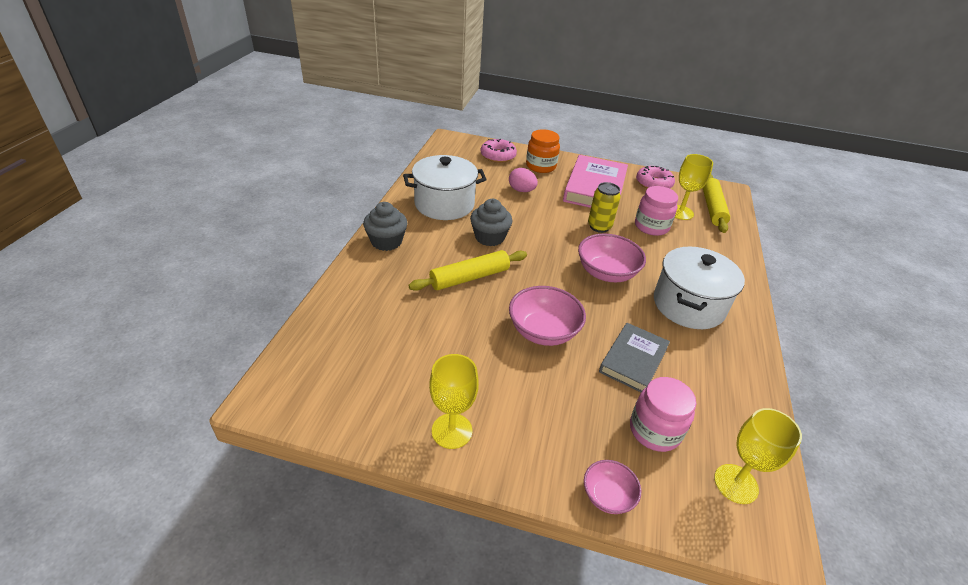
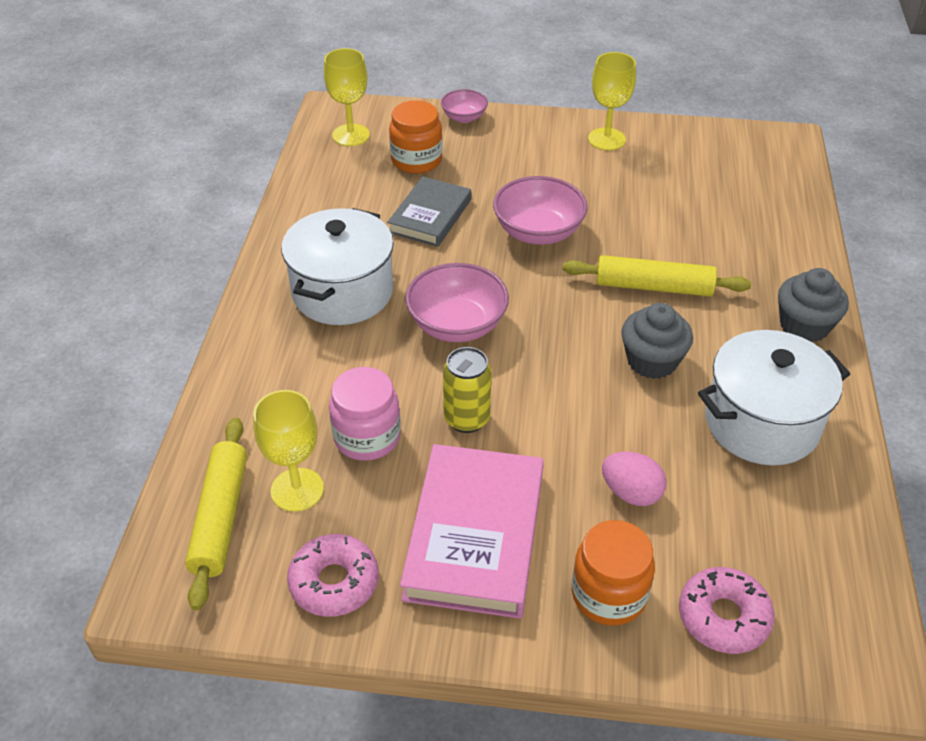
camera: 175 degrees right, 5 degrees up
(469, 278) = (653, 286): yellow rolling pin -> yellow rolling pin turned 45 degrees clockwise
(654, 430) = (416, 160): pink jar -> orange jar

